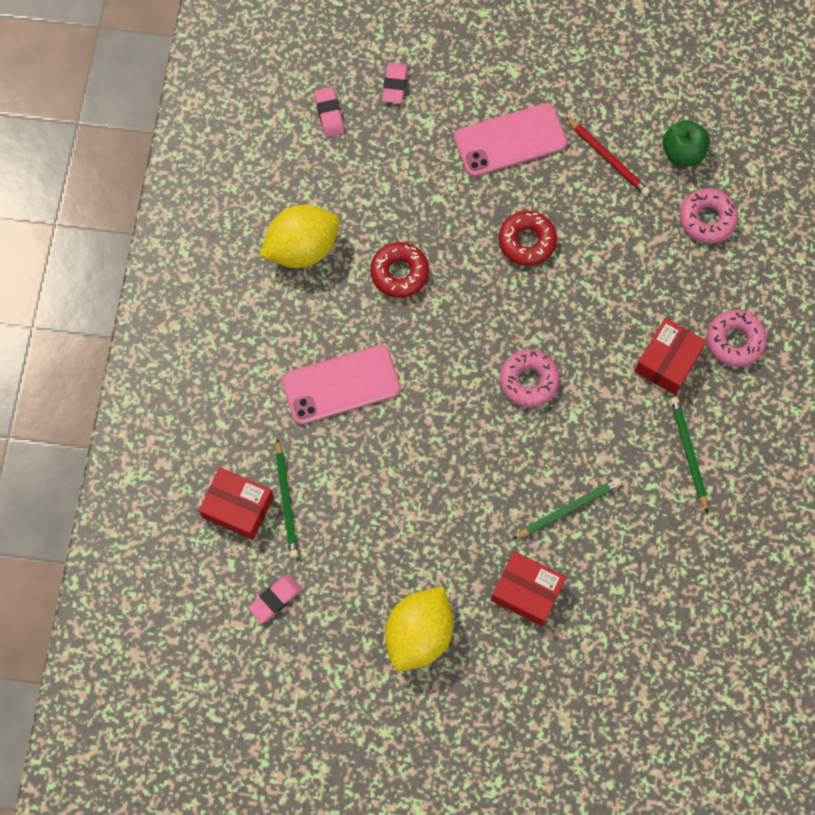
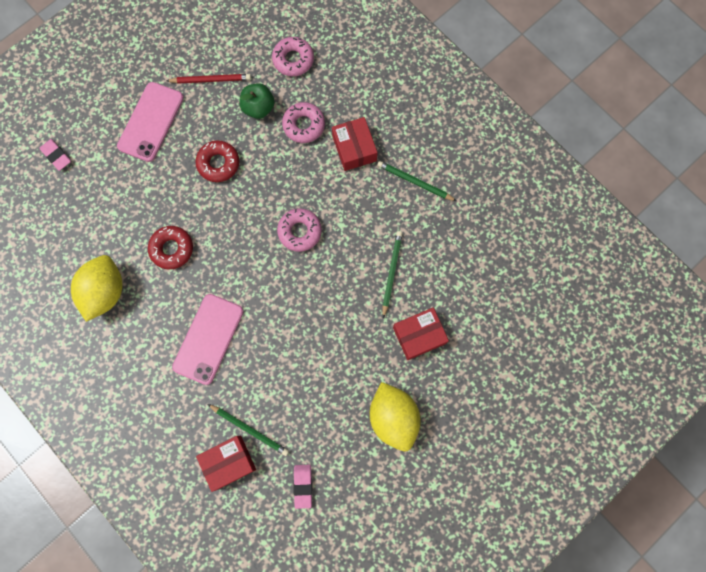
camera: 50 degrees left, 5 degrees up
(329, 114) = (38, 207): pink eraser -> none
(682, 153) = (244, 39): green apple -> green apple (258, 108)
(735, 341) = (374, 104): pink donut -> pink donut (304, 125)

